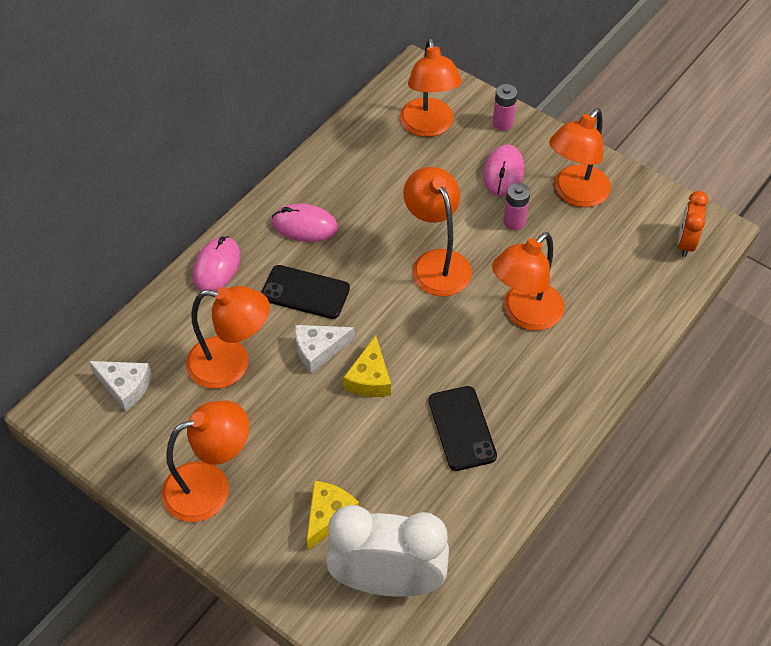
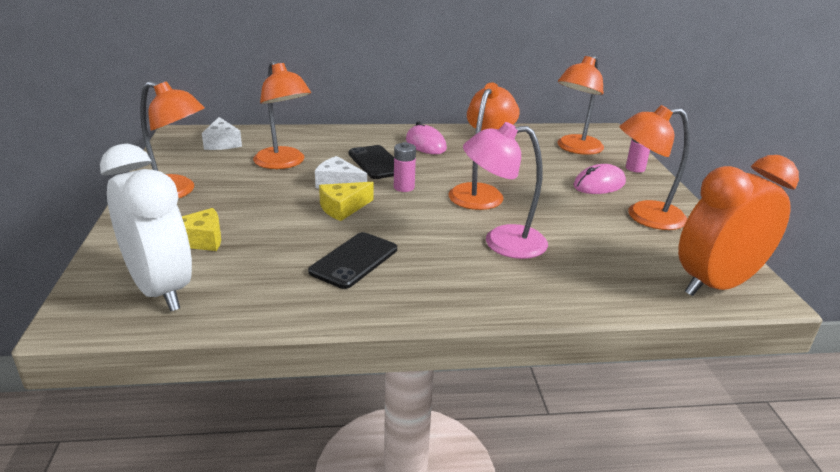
camera: 45 degrees right, 25 degrees down
(217, 267) = (350, 134): pink mouse -> none
(514, 221) = (570, 204): pink battery -> pink battery (404, 187)
(524, 314) = (502, 242): orange lamp -> pink lamp
(685, 243) = (716, 285): orange clock -> orange clock, size x1.95

